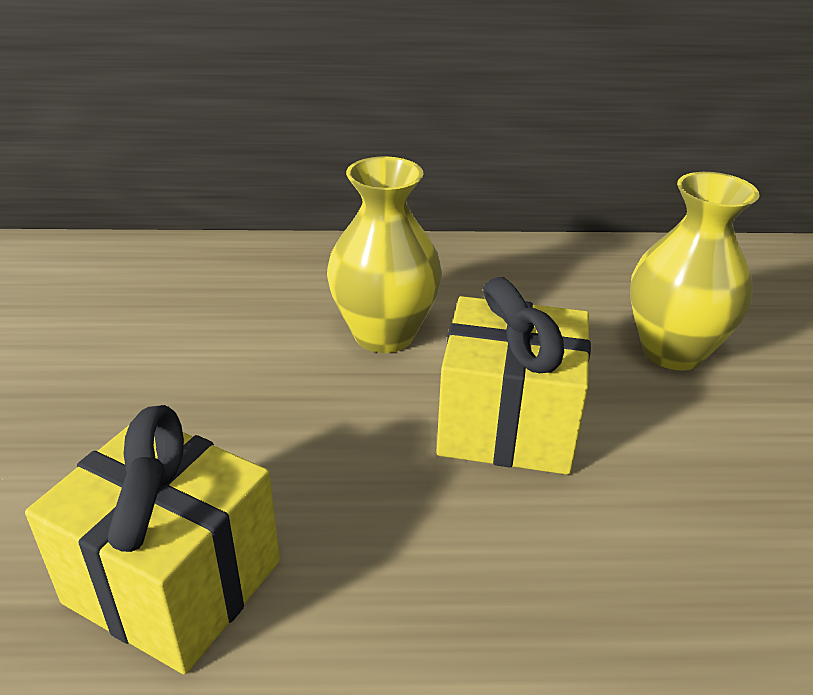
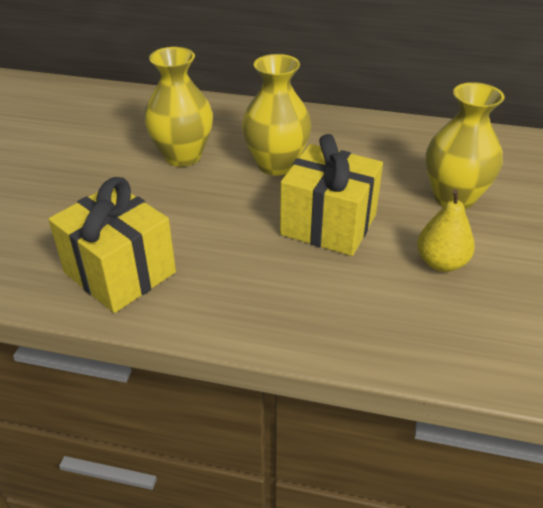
camera: 15 degrees right, 5 degrees up
(225, 340) = (182, 156): none -> yellow vase
(708, 462) = (441, 263): none -> yellow pear

